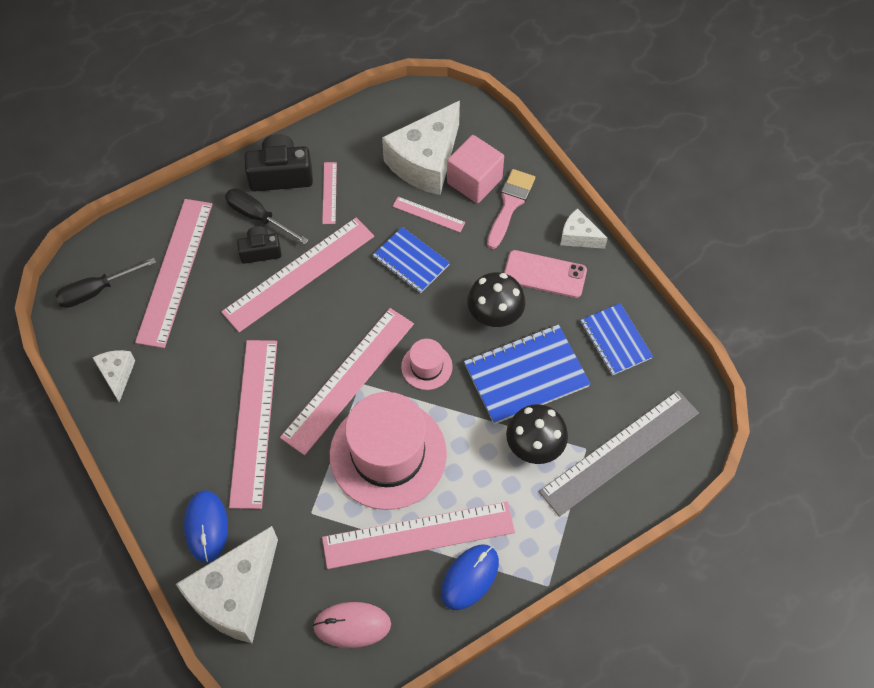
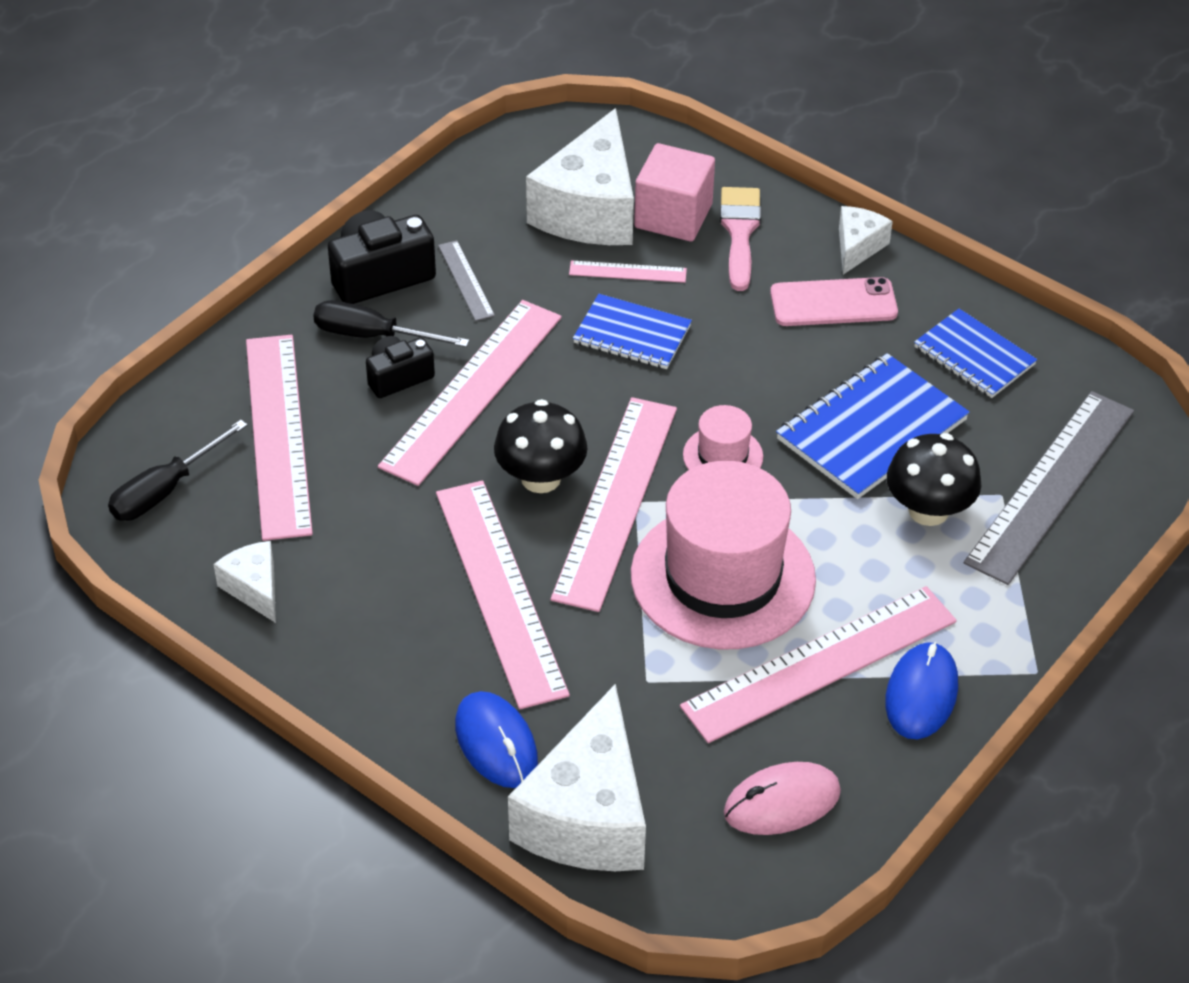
camera: 20 degrees left, 15 degrees down
(329, 193) = (466, 280): pink ruler -> grey ruler
(495, 314) = (788, 368): black mushroom -> black mushroom (541, 478)
(578, 237) = (857, 247): white cheese -> white cheese turned 105 degrees clockwise

